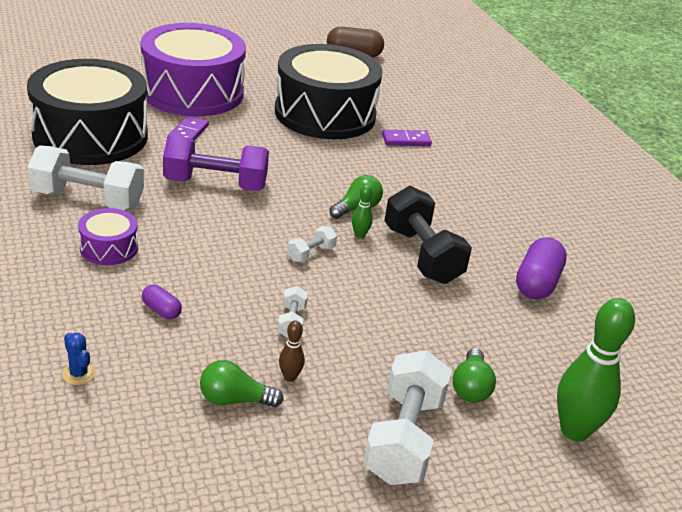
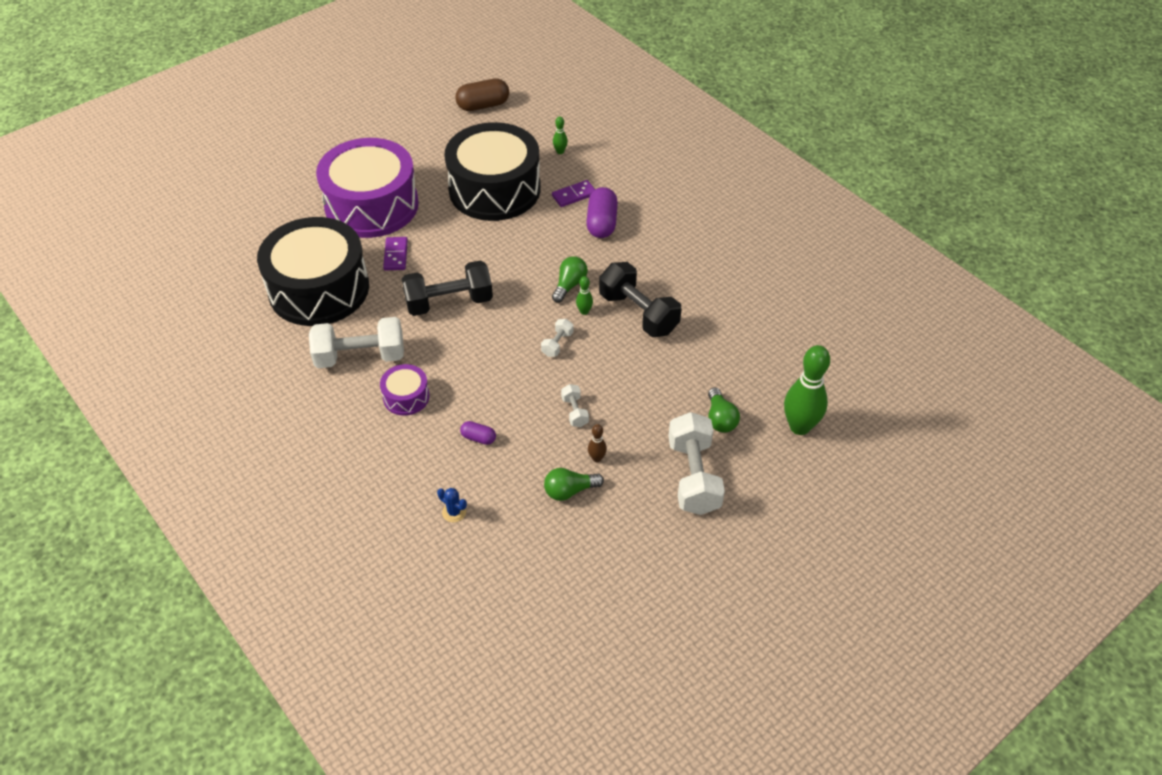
camera: 15 degrees left, 15 degrees up
(215, 184) = (449, 302): purple dumbbell -> black dumbbell
(411, 105) = (560, 152): none -> green bowling pin
(537, 283) = (731, 308): purple capsule -> purple capsule (601, 223)

